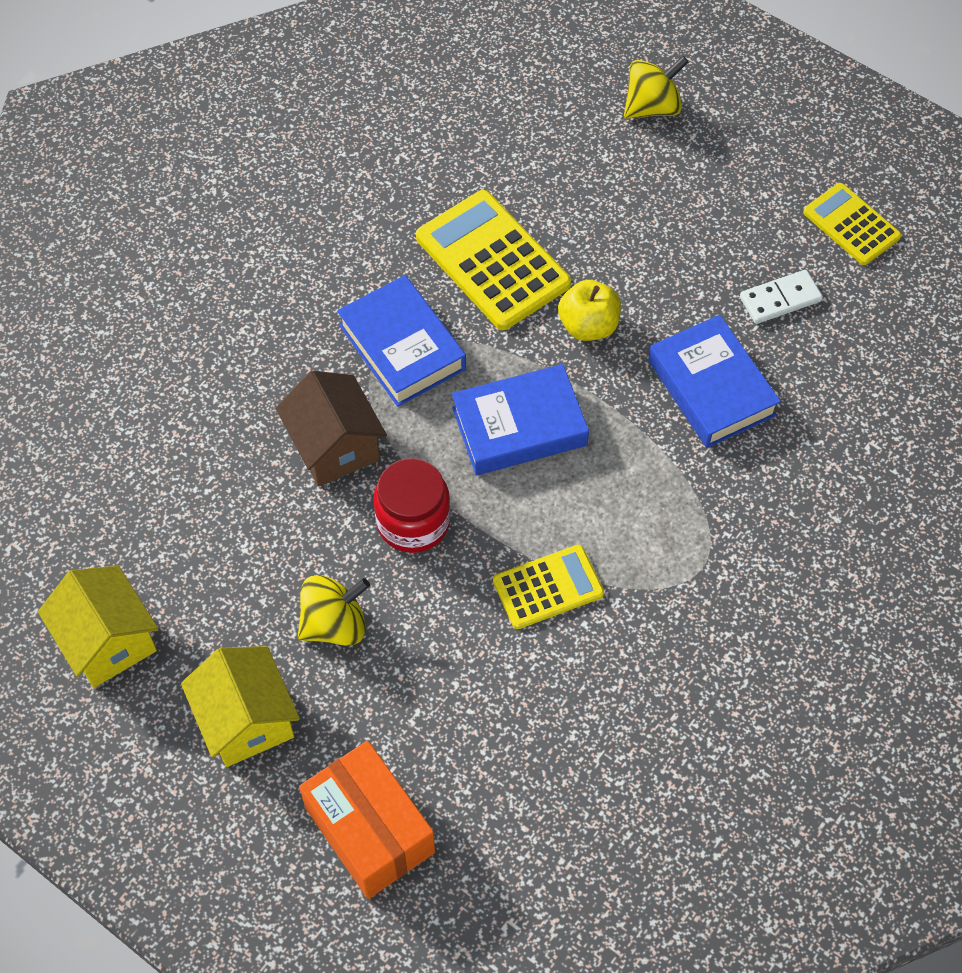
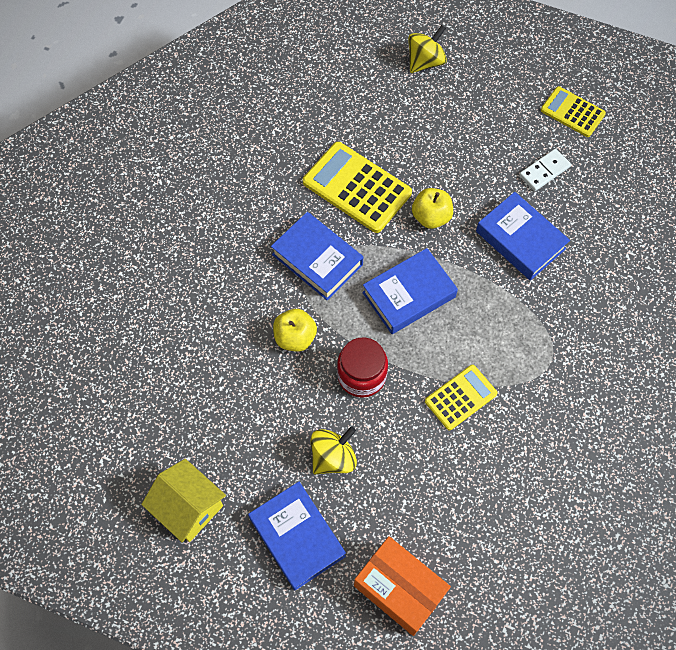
camera: 15 degrees left, 5 degrees up
(246, 720) = (297, 537): yellow house -> blue book
(335, 447) = (295, 337): brown house -> yellow apple

